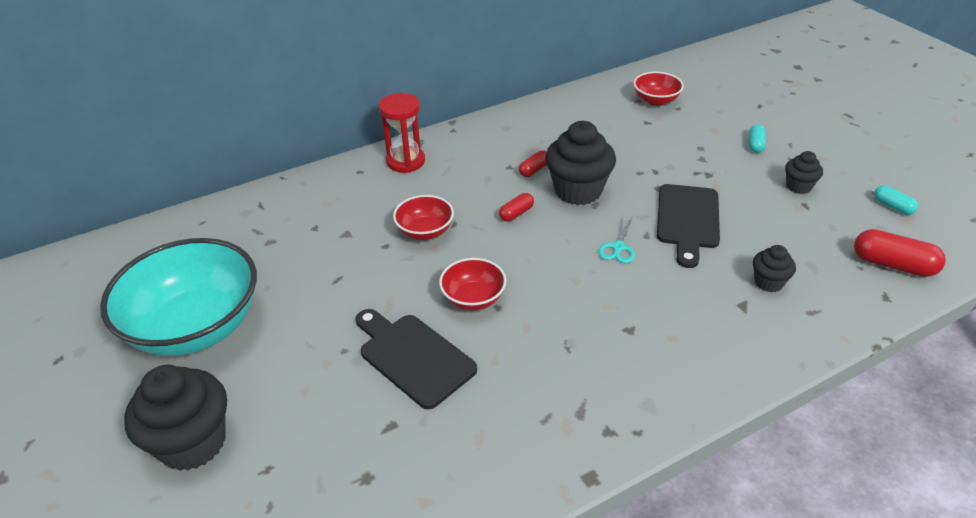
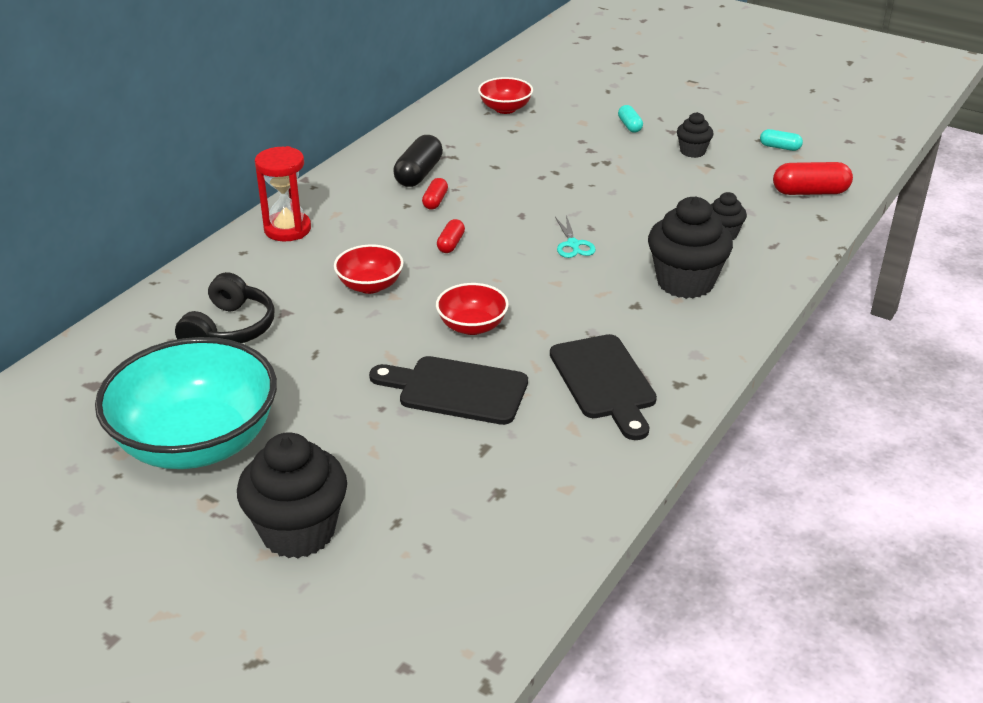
camera: 30 degrees left, 5 degrees down
(297, 235) = (229, 329): none -> black headphones
(540, 141) = (419, 174): none -> black capsule
(578, 191) = (495, 208): black cupcake -> black cupcake (685, 282)
(687, 220) = (617, 205): black cutting board -> black cutting board (604, 382)

